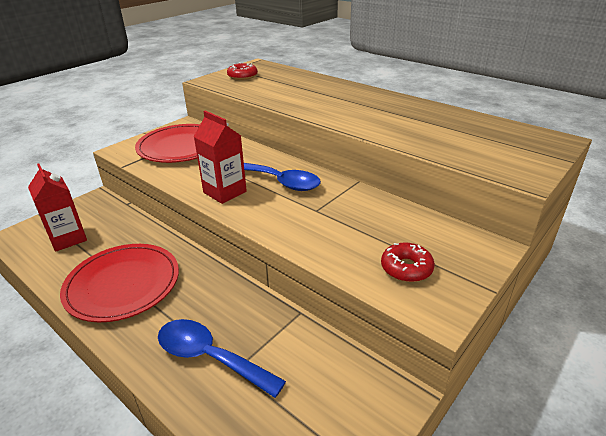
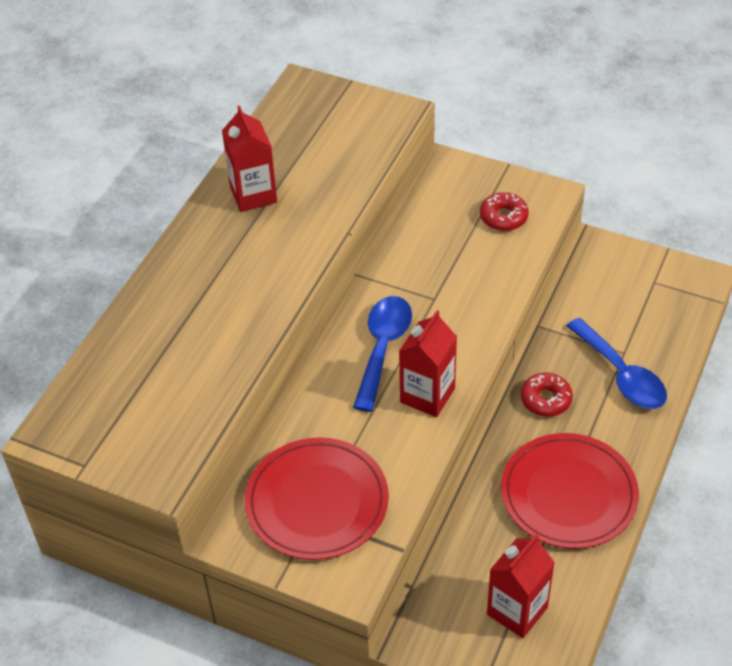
camera: 105 degrees left, 15 degrees up
(210, 357) = (621, 375): blue spoon -> blue spoon turned 45 degrees counterclockwise
(242, 76) = (130, 432): red donut -> red donut (546, 399)
(417, 113) = (253, 195): none -> red carton

